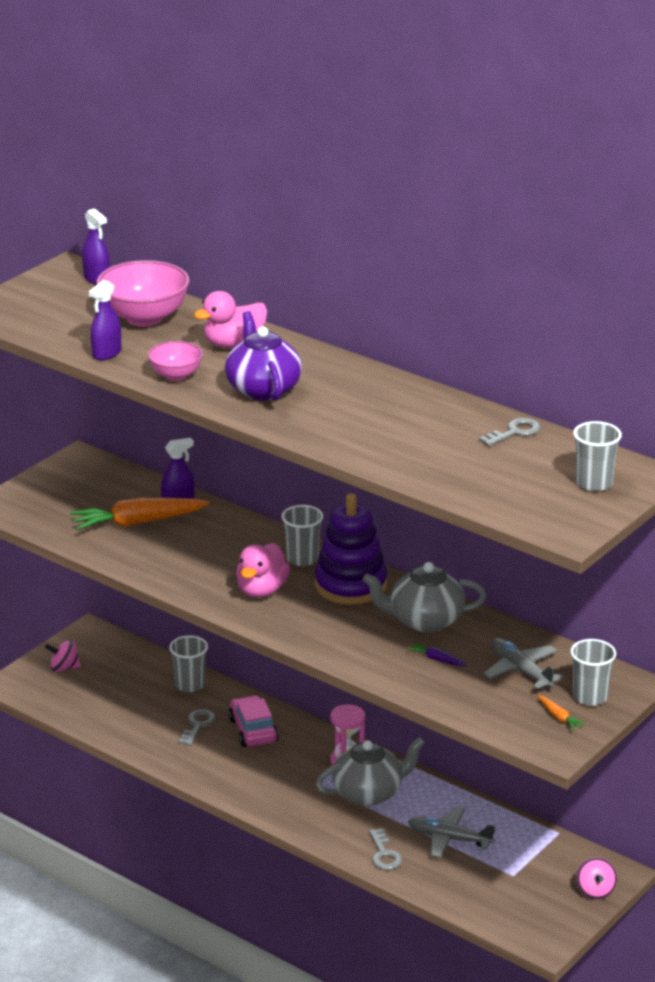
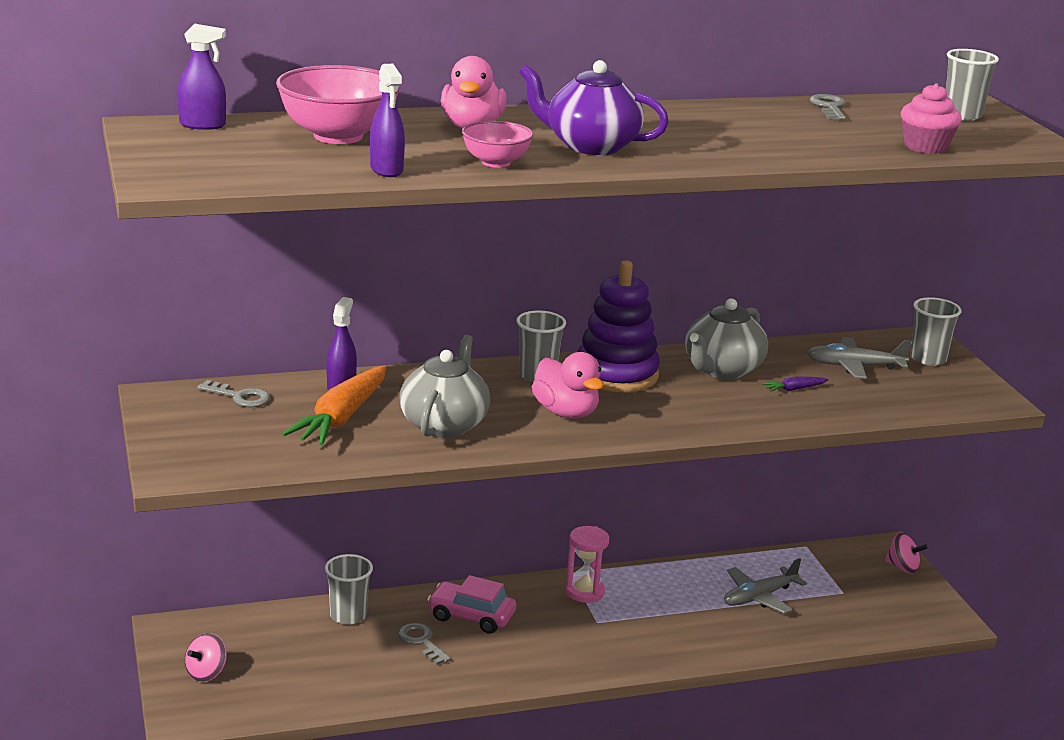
camera: 55 degrees left, 5 degrees down
(369, 793) = (646, 603): grey teapot -> grey teapot (444, 424)
(384, 854) = (747, 638): grey key -> grey key (240, 397)
(477, 491) = (925, 147): none -> pink cupcake
(559, 717) = (947, 381): orange carrot -> none

